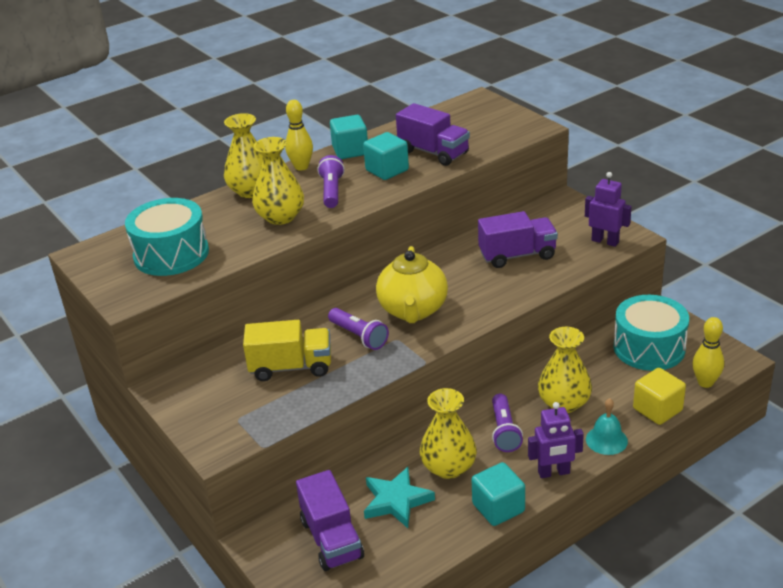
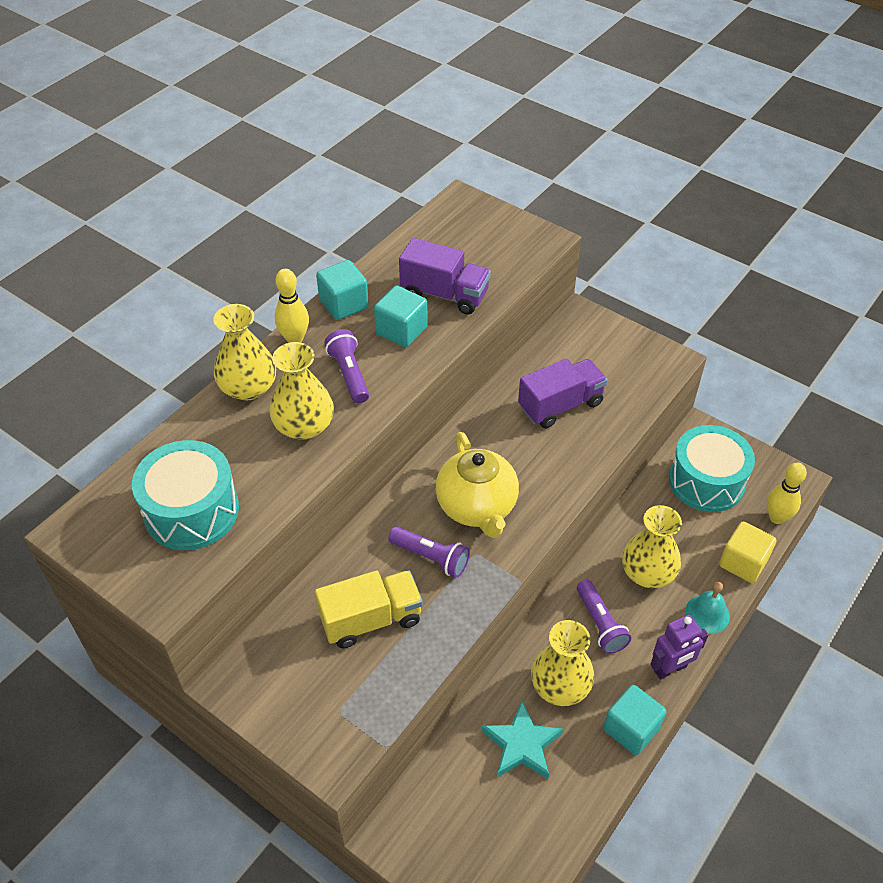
camera: 20 degrees left, 15 degrees up
(332, 539) = (472, 814): purple truck -> none
(605, 241) = (646, 370): purple robot -> none

